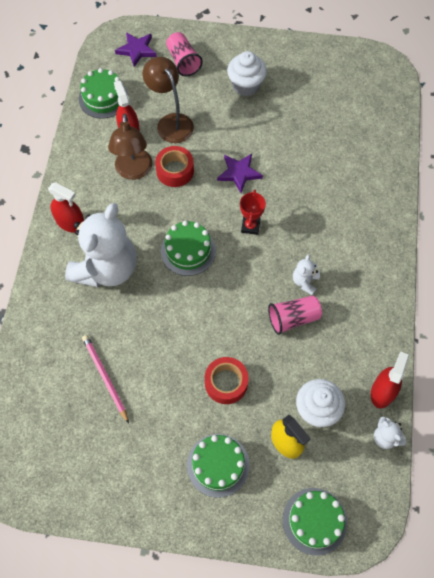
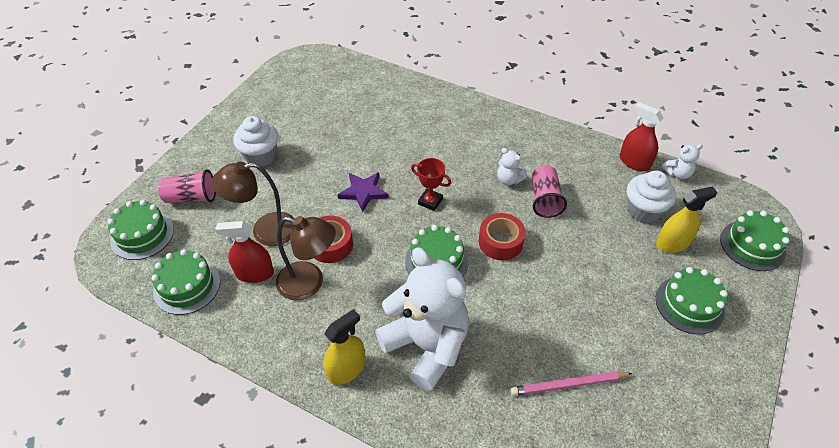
camera: 70 degrees left, 15 degrees down
(70, 223) = (346, 369): red spray bottle -> yellow spray bottle
(136, 50) = (142, 235): purple star -> green cake
(226, 383) = (601, 272): red tape -> red tape (500, 242)

